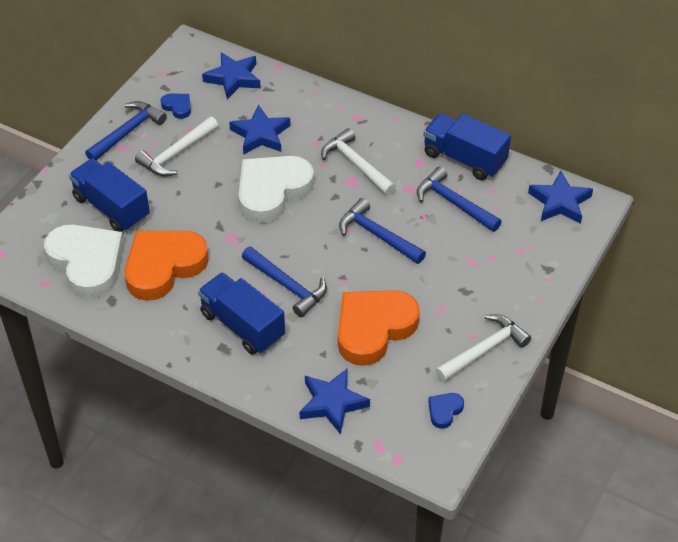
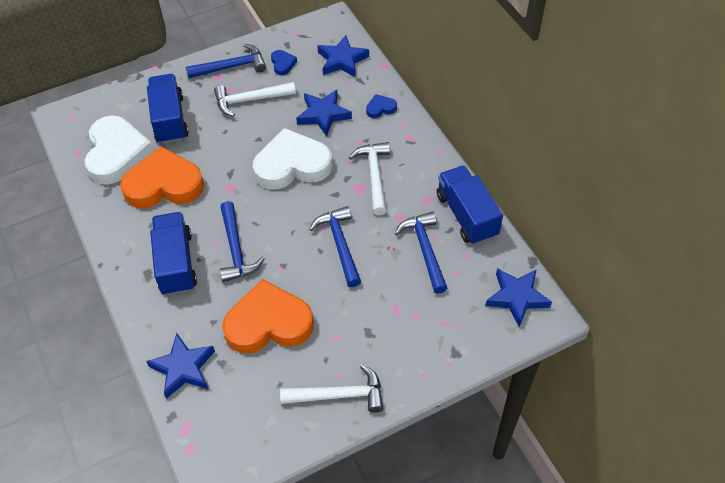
camera: 35 degrees right, 5 degrees up
(444, 411) = (261, 430): blue heart -> blue heart (380, 108)

